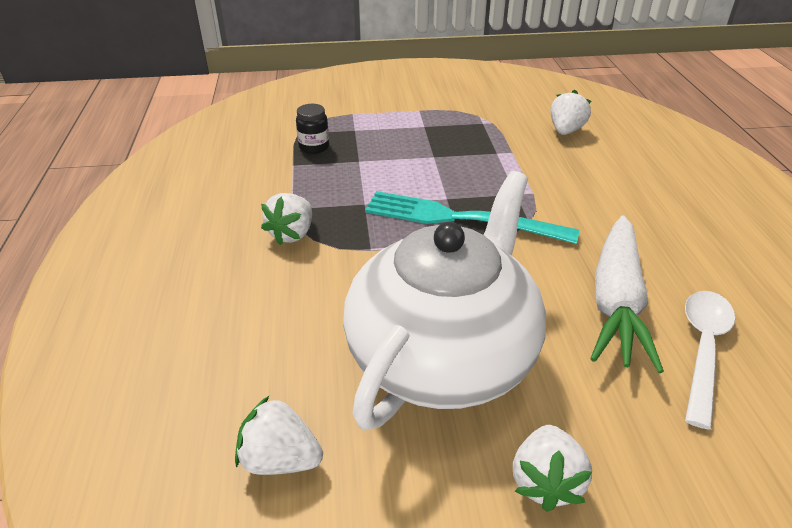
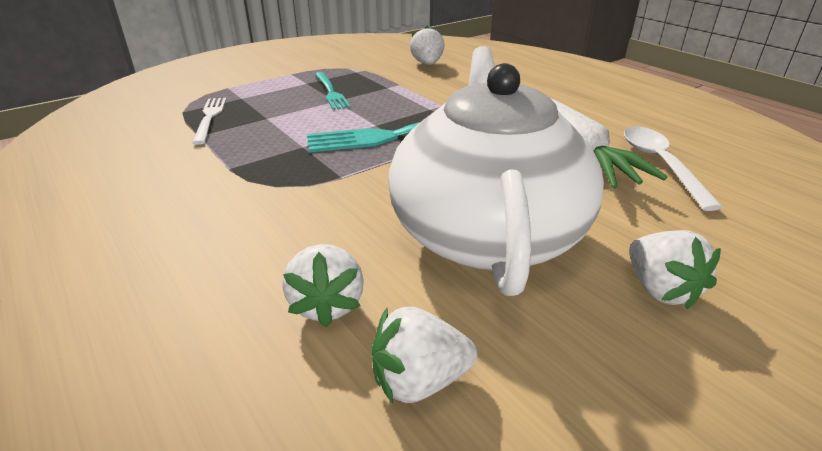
camera: 30 degrees left, 5 degrees down
(292, 234) = (248, 187): white strawberry -> white strawberry (327, 304)
(314, 147) = (210, 118): black jar -> white fork
(437, 144) = (330, 92): none -> turquoise fork

